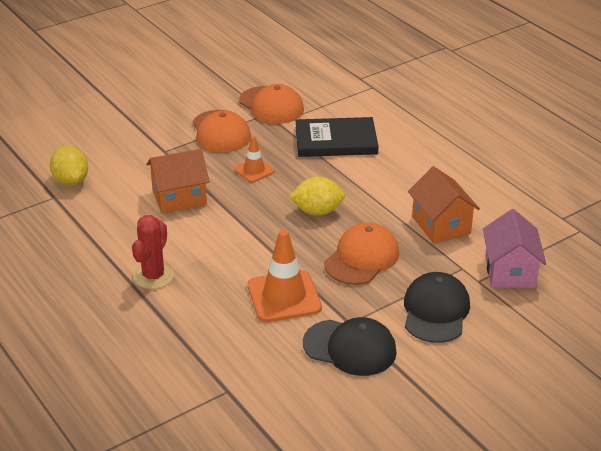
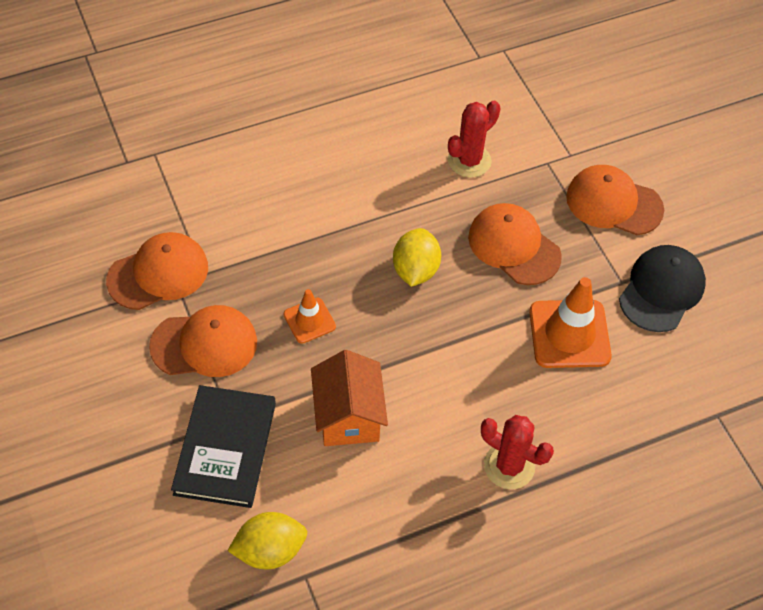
camera: 80 degrees left, 20 degrees up
(336, 141) = (269, 220): black book -> black book (225, 448)
(435, 311) = (613, 203): black cap -> orange cap
(441, 225) = (469, 161): orange house -> red cactus
(510, 271) = (560, 125): pink house -> none

